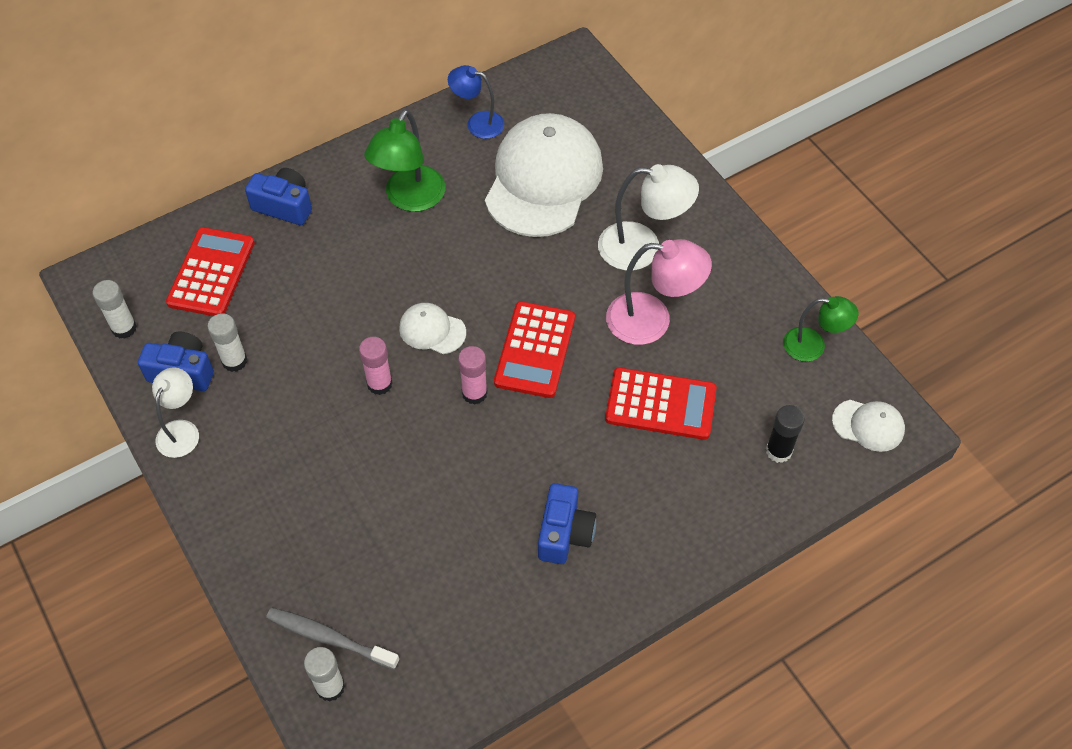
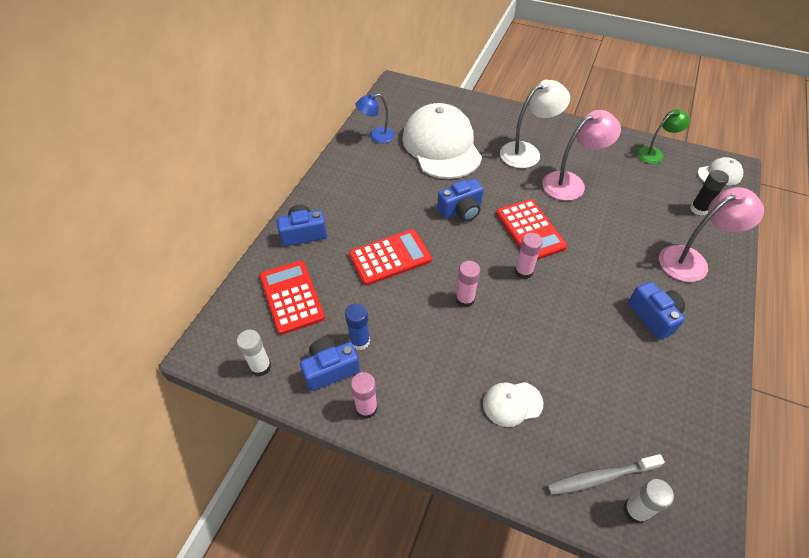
camera: 35 degrees left, 5 degrees down
(181, 430) = (366, 408): white lamp -> pink glue stick
(234, 361) = (360, 341): white glue stick -> blue glue stick
(410, 199) = (377, 191): green lamp -> none
(432, 330) = (463, 252): white cap -> white cap (512, 403)
(480, 278) = (461, 210): none -> blue camera
(660, 404) = (621, 220): red calculator -> red calculator (390, 257)
(688, 504) = (691, 260): none -> pink lamp

